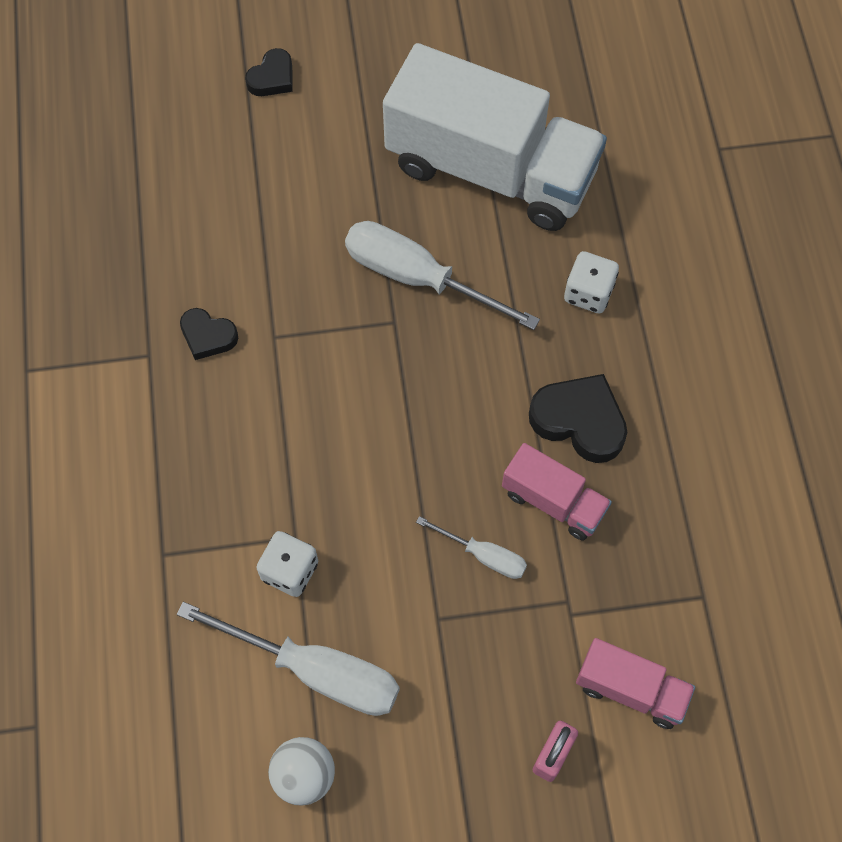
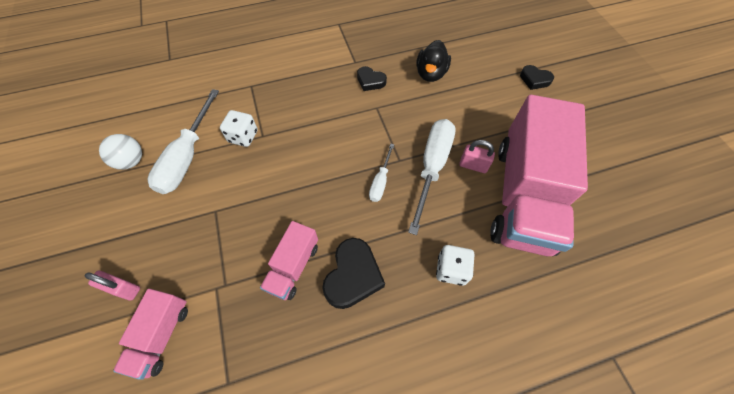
camera: 80 degrees right, 5 degrees down
(208, 336) = (370, 81): black heart -> black heart turned 75 degrees counterclockwise
(215, 232) = (430, 74): none -> black duck
(426, 219) = (473, 165): none -> pink padlock
(483, 555) = (255, 230): white screwdriver -> white screwdriver (380, 181)
(491, 170) = (522, 196): white truck -> pink truck

